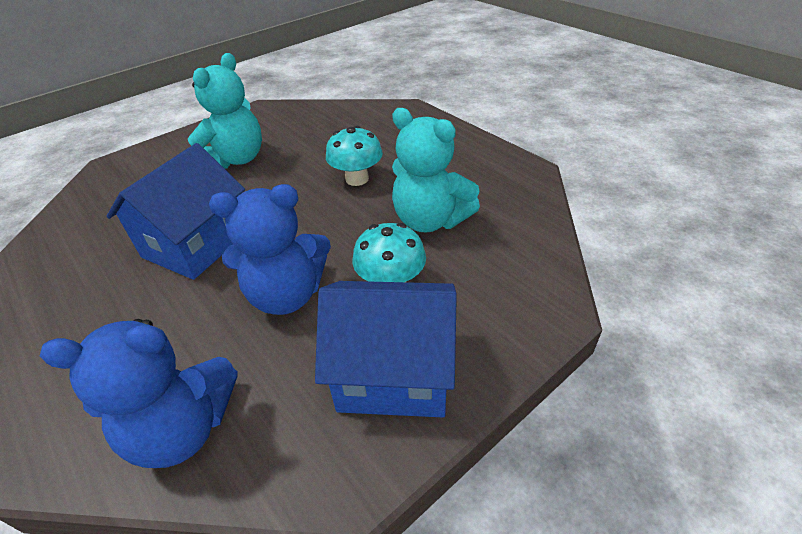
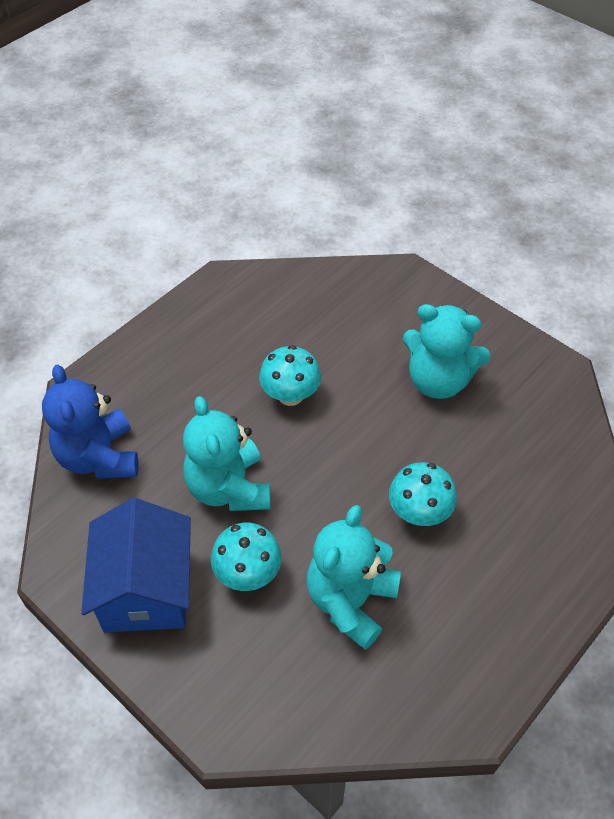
camera: 80 degrees right, 10 degrees up
(196, 244) = (290, 395): blue house -> turquoise mushroom
(286, 295) = (229, 488): blue teddy bear -> turquoise teddy bear

